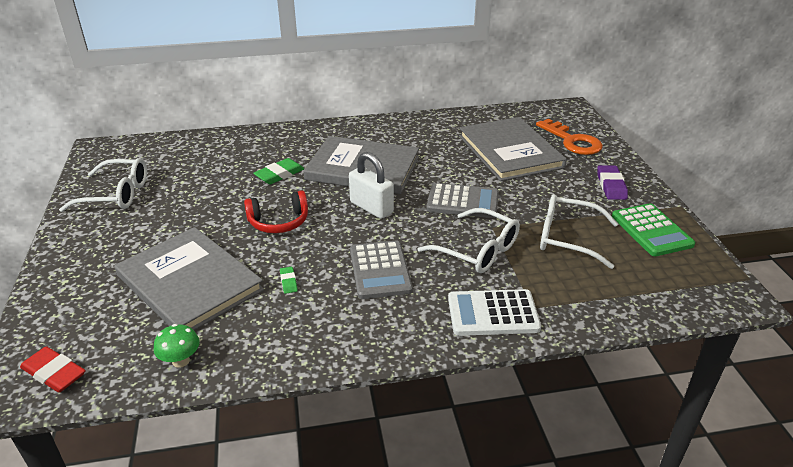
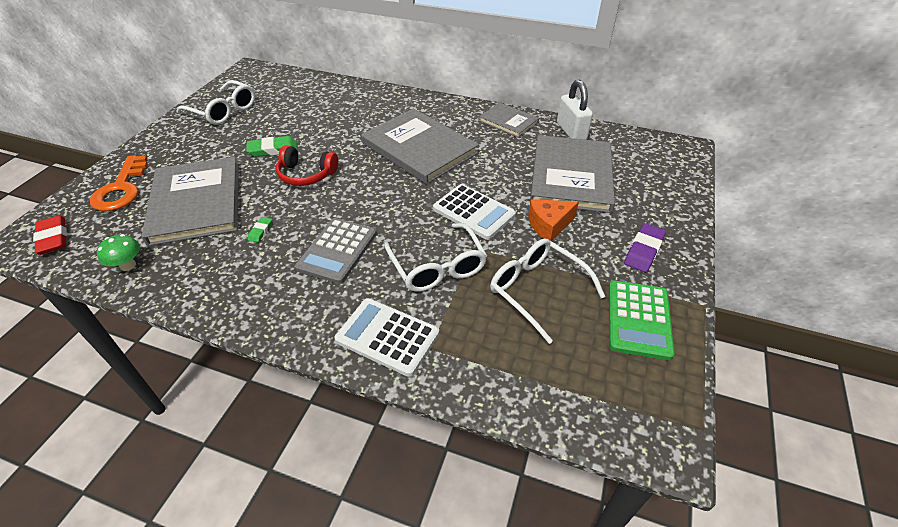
camera: 30 degrees right, 10 degrees up
(279, 174) = (348, 132): green eraser -> green eraser (273, 150)
(371, 207) = (389, 188): white padlock -> white padlock (571, 131)
(417, 125) = (508, 121): none -> grey book
(463, 201) = (473, 212): grey calculator -> white calculator
(530, 191) = (549, 225): none -> orange cheese
(572, 141) = (650, 186): orange key -> orange key (121, 189)

